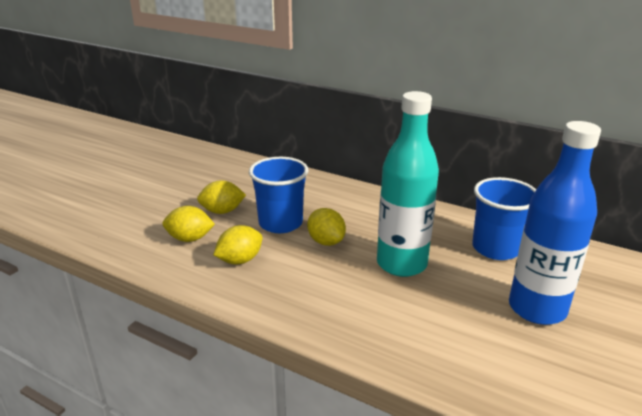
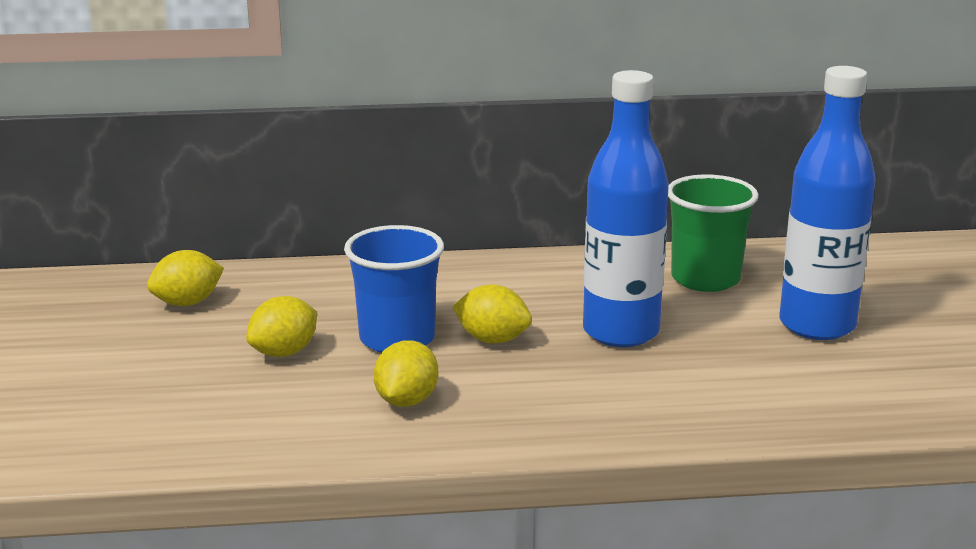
camera: 35 degrees left, 5 degrees down
(190, 239) = (289, 402): yellow lemon -> yellow lemon (187, 303)
(401, 264) = (621, 332): turquoise bottle -> blue bottle
(496, 248) = (705, 279): blue cup -> green cup

